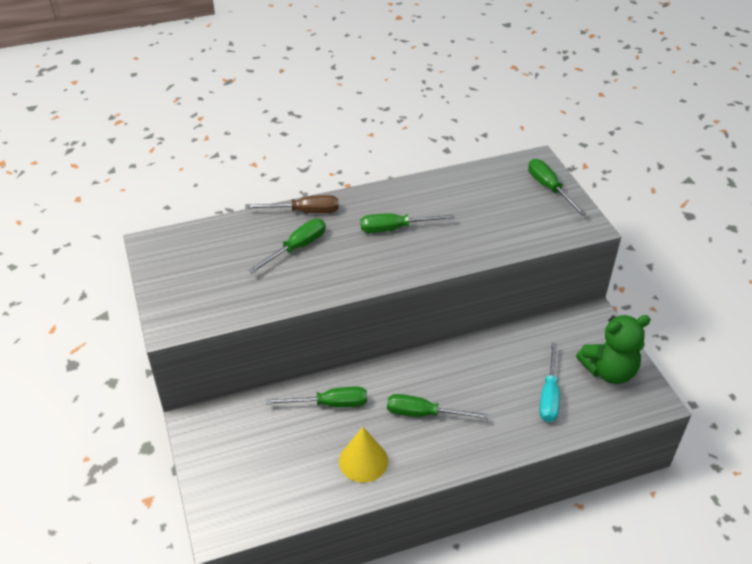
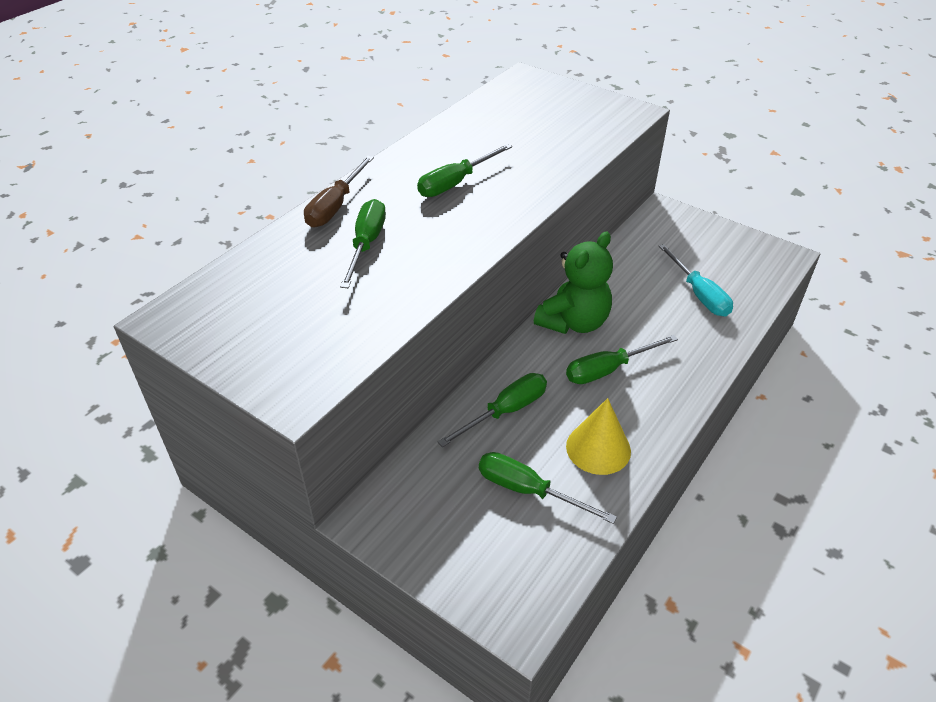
camera: 35 degrees left, 0 degrees up
(304, 212) = (335, 206): brown screwdriver -> brown screwdriver turned 150 degrees clockwise
(549, 188) = (563, 94): green screwdriver -> green screwdriver (528, 490)
(609, 371) = (723, 249): green teddy bear -> green teddy bear (574, 322)

